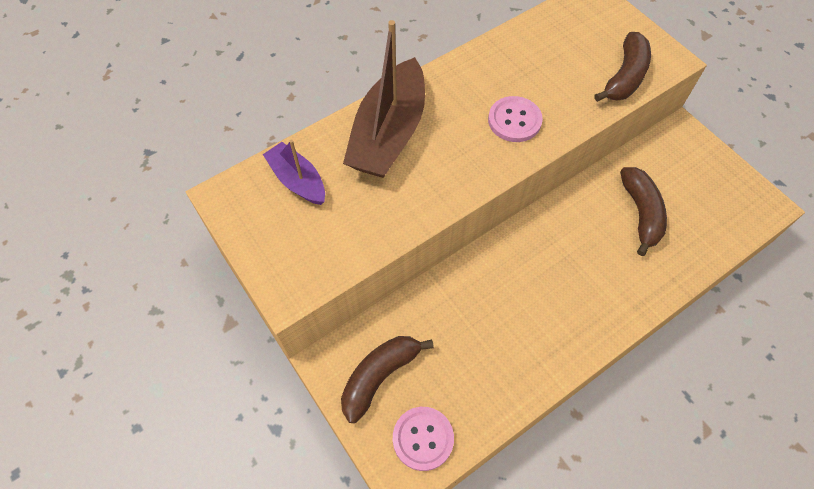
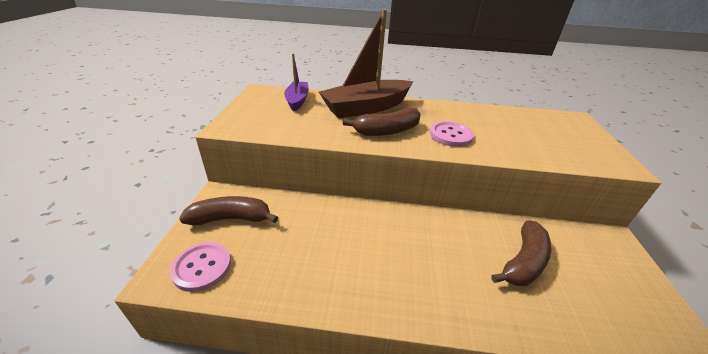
camera: 40 degrees right, 25 degrees down
(625, 77) = (566, 155): brown banana -> brown banana (386, 131)

